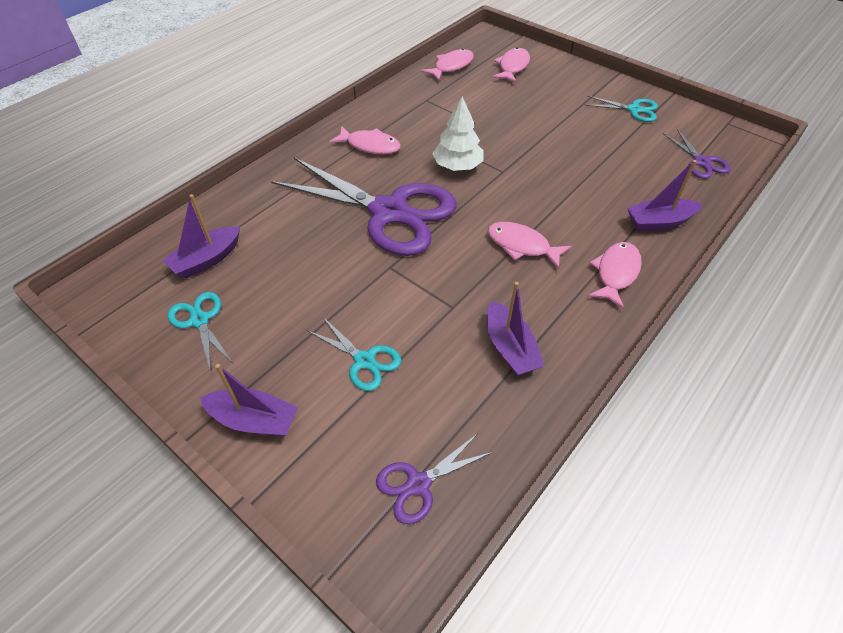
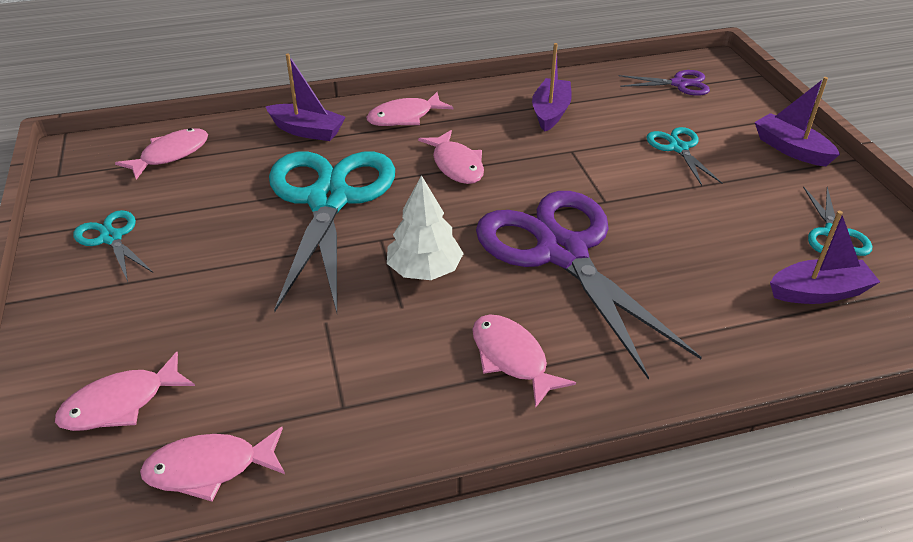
camera: 145 degrees left, 10 degrees down
(564, 179) = (328, 200): none -> turquoise scissors
(701, 162) = (170, 155): purple scissors -> pink fish

